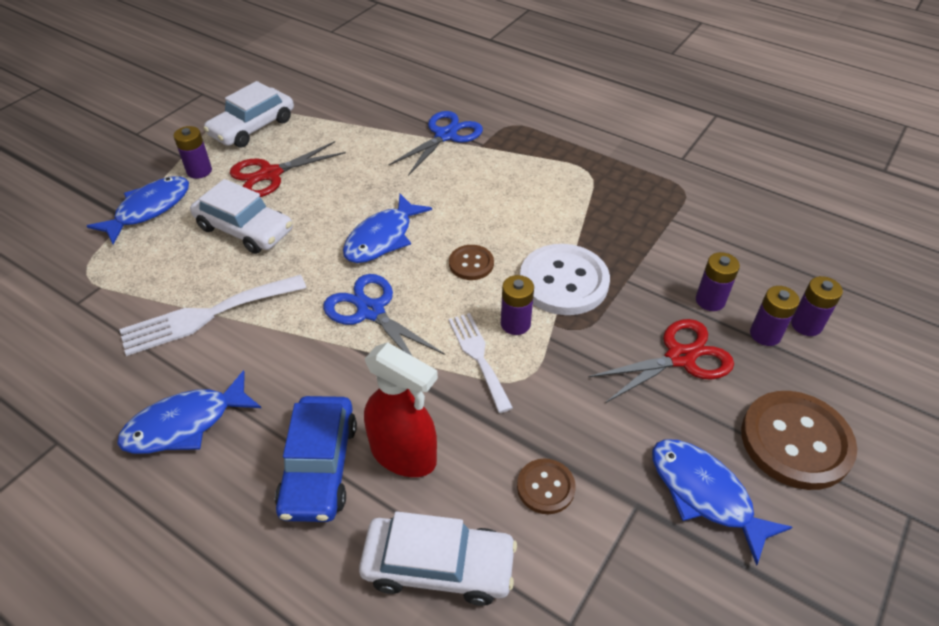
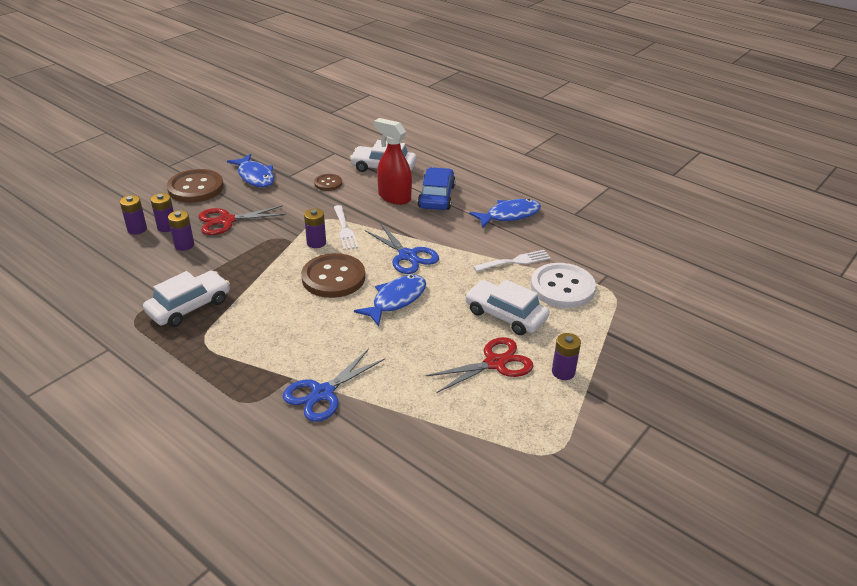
camera: 175 degrees left, 10 degrees down
(149, 209) = (591, 338): blue fish -> none
(207, 315) = (515, 261): white fork -> white fork, size x0.66
(252, 127) = (526, 422): white car -> white car (189, 306)
(471, 264) = (333, 278): brown button -> brown button, size x1.93
(563, 282) = (273, 262): white button -> white button (562, 287)

